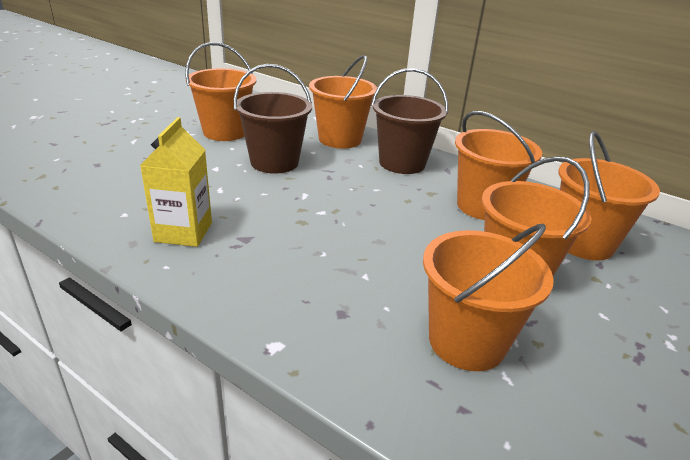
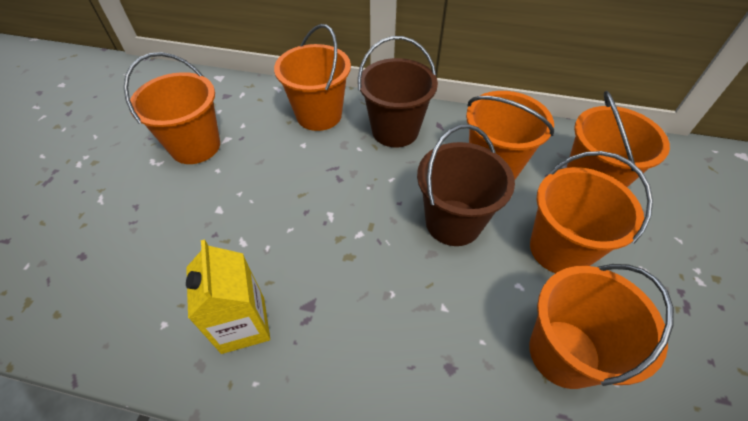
camera: 20 degrees left, 20 degrees up
(274, 162) = (274, 176): brown bucket -> brown bucket (453, 222)

